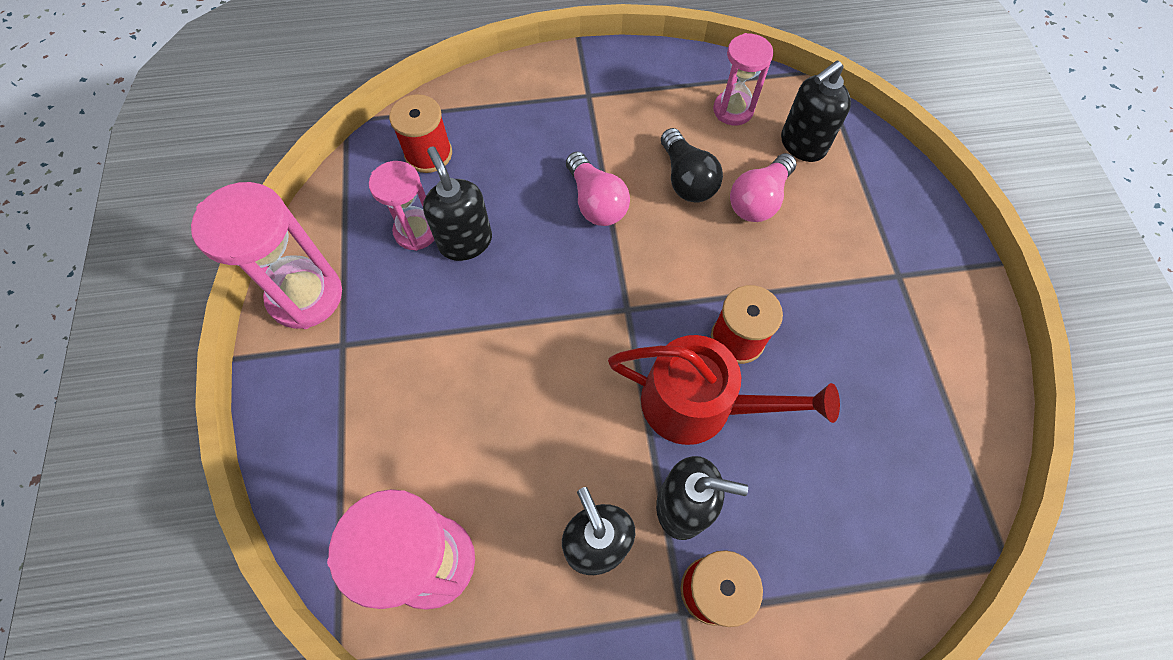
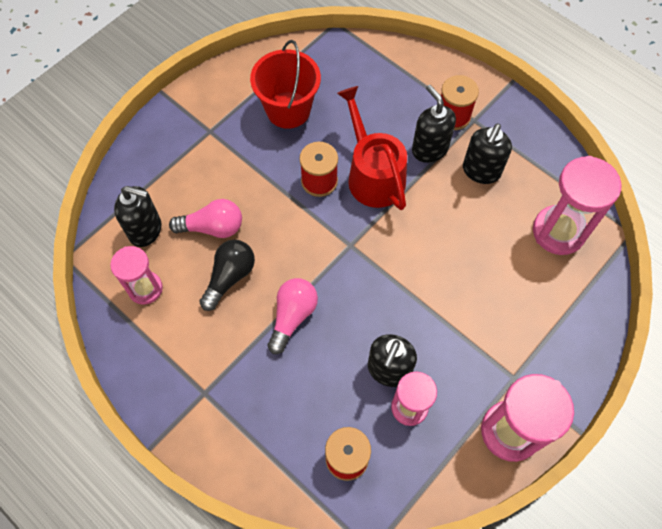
camera: 130 degrees left, 0 degrees up
(874, 381) = (288, 110): none -> red bucket

